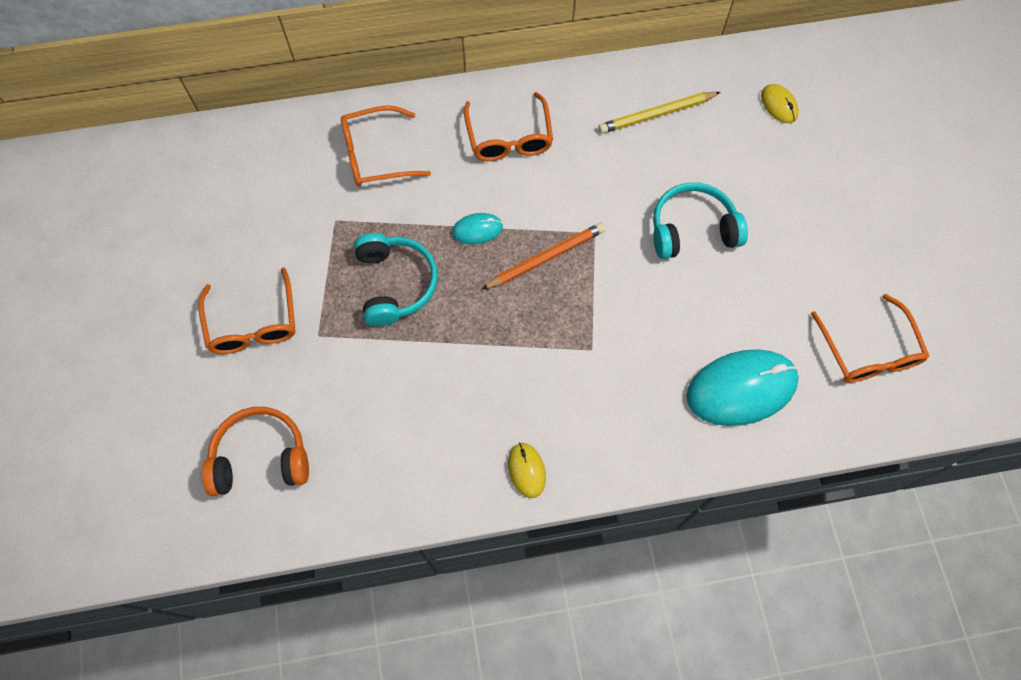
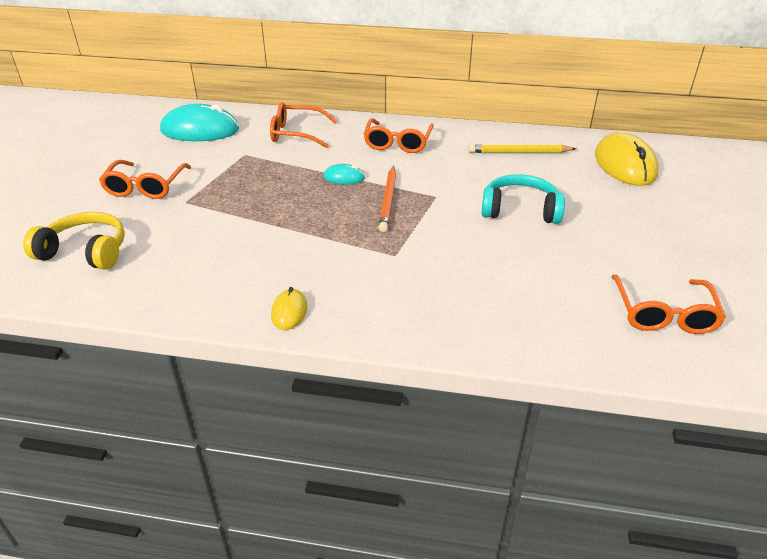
camera: 20 degrees right, 30 degrees down
(261, 457) = (85, 251): orange headphones -> yellow headphones
(395, 284) = (263, 190): turquoise headphones -> none
(546, 257) = (388, 200): orange pencil -> orange pencil turned 105 degrees clockwise
(741, 388) = (521, 309): turquoise mouse -> turquoise mouse (200, 130)
(779, 105) = (625, 165): yellow mouse -> yellow mouse, size x2.10

